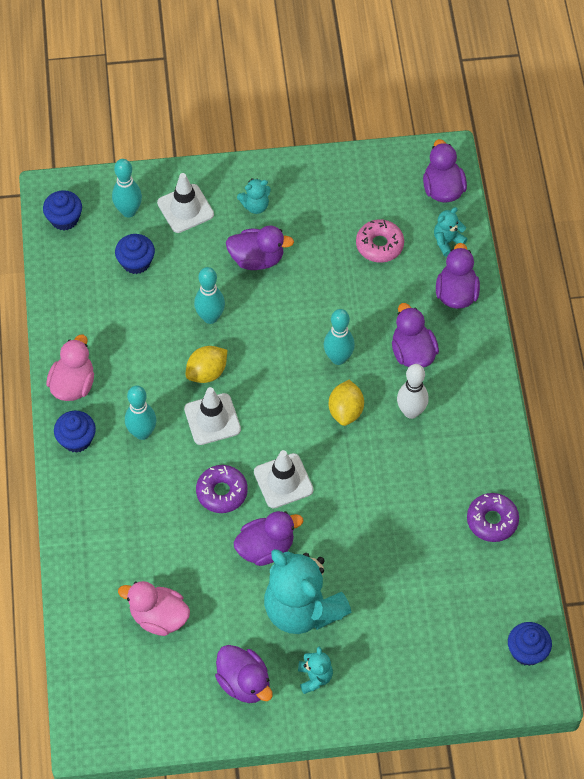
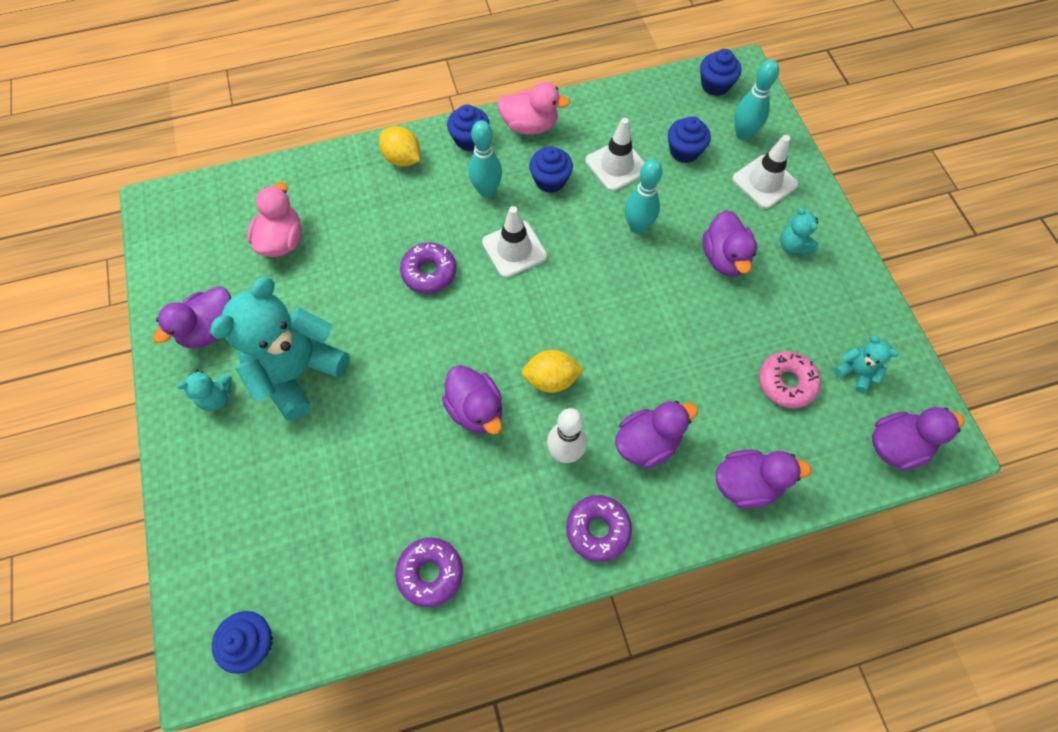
camera: 80 degrees right, 5 degrees up
(143, 378) = (550, 180): none -> blue cupcake
(207, 372) = (569, 235): yellow lemon -> yellow lemon (402, 159)
(266, 548) = (368, 324): purple duck -> purple duck (475, 409)
(283, 481) = (451, 328): white traffic cone -> white traffic cone (616, 165)
(338, 358) = (618, 360): turquoise bowling pin -> none
(447, 241) = (819, 462): turquoise teddy bear -> turquoise teddy bear (855, 372)
(476, 400) = (597, 529): none -> purple donut

